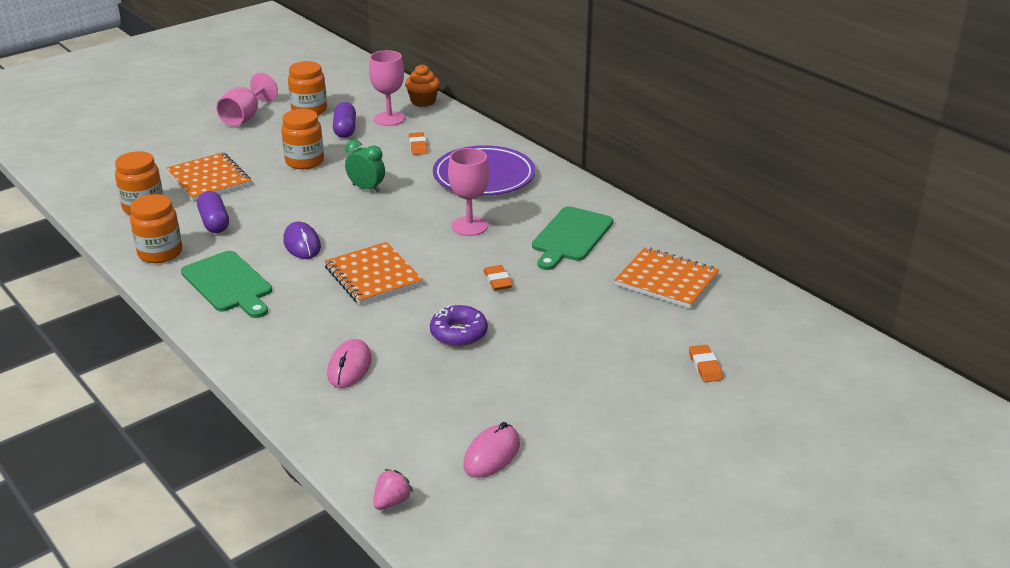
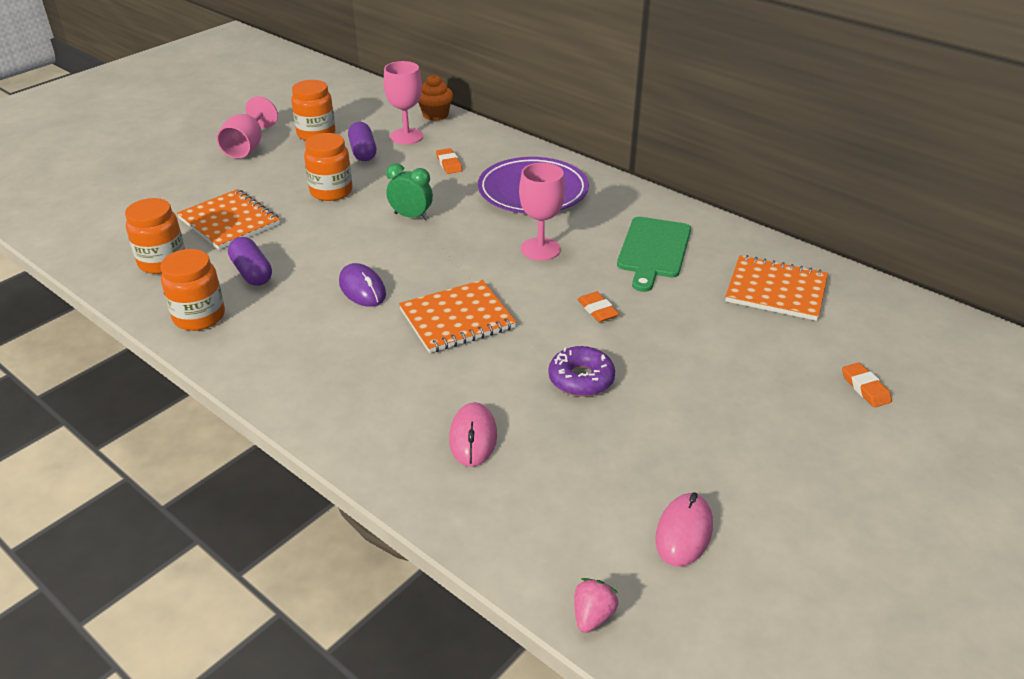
camera: 10 degrees left, 5 degrees up
(228, 284) = (293, 347): green cutting board -> none
(373, 276) = (457, 319): orange notebook -> orange notebook turned 75 degrees counterclockwise

